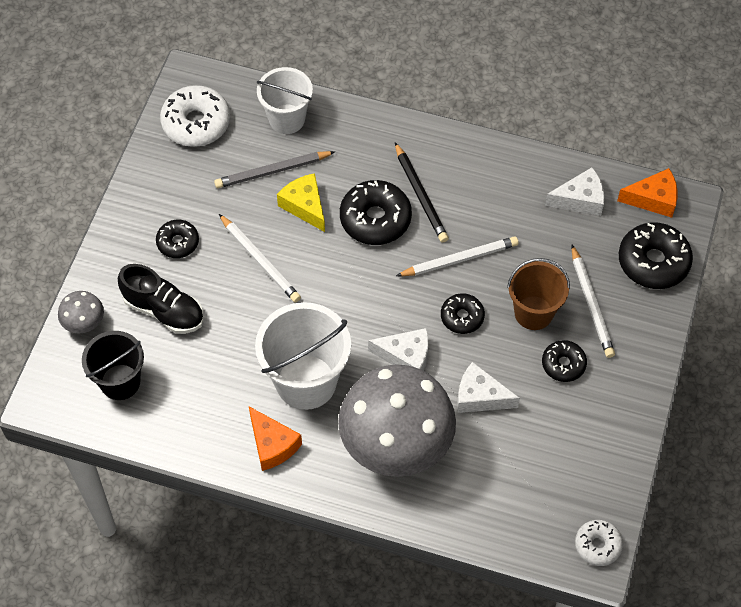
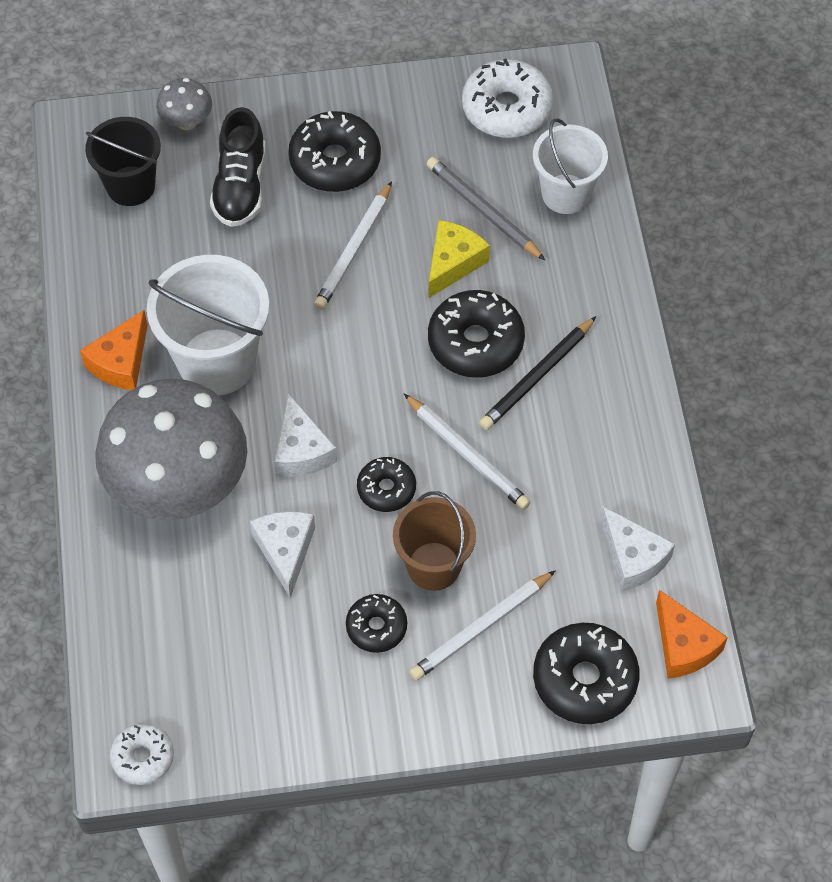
camera: 65 degrees right, 0 degrees up
(178, 242) = (335, 161): black donut -> black donut, size x1.69

